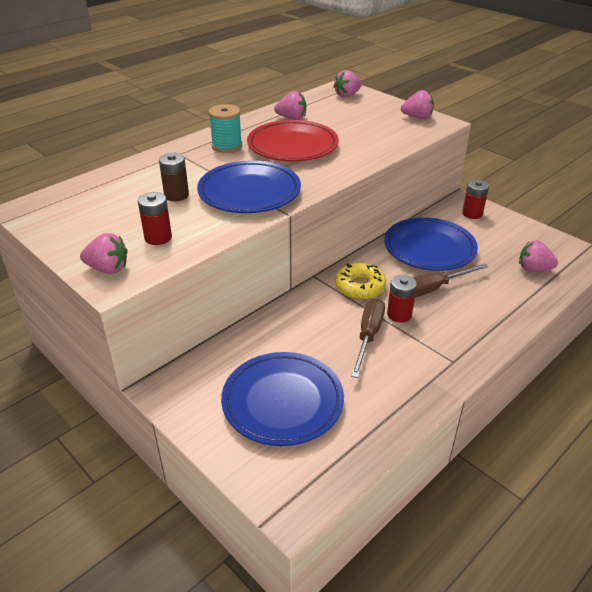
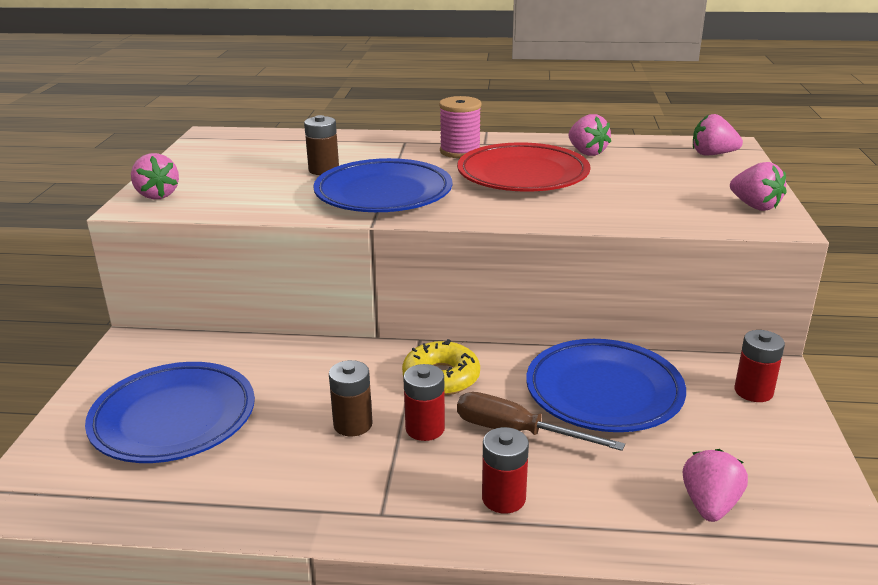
camera: 50 degrees right, 10 degrees down
(158, 237) = (236, 192): red battery -> red battery (503, 498)
(227, 146) = (460, 151): turquoise spool -> pink spool
(368, 336) = (353, 424): brown screwdriver -> brown battery
(533, 269) = (709, 505): pink strawberry -> pink strawberry turned 45 degrees clockwise

